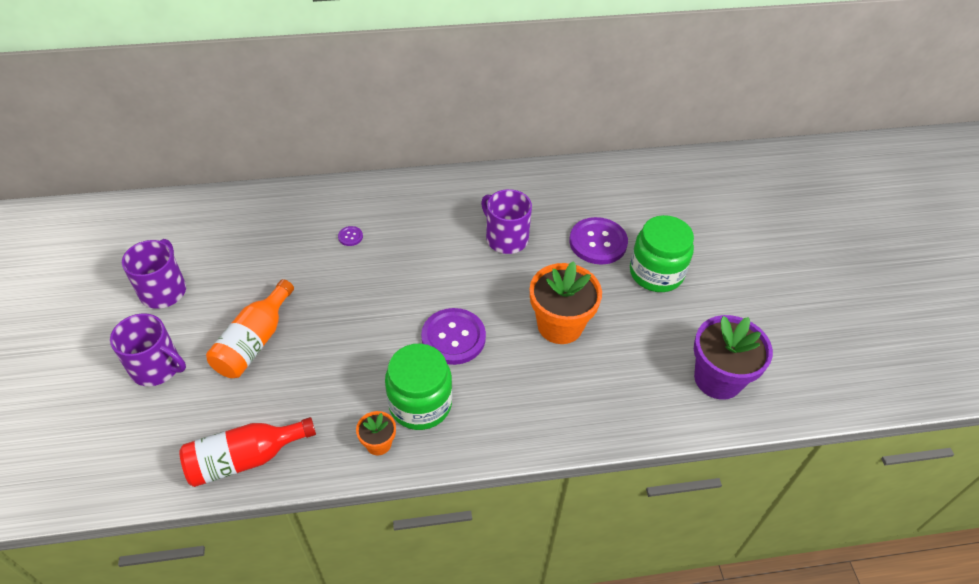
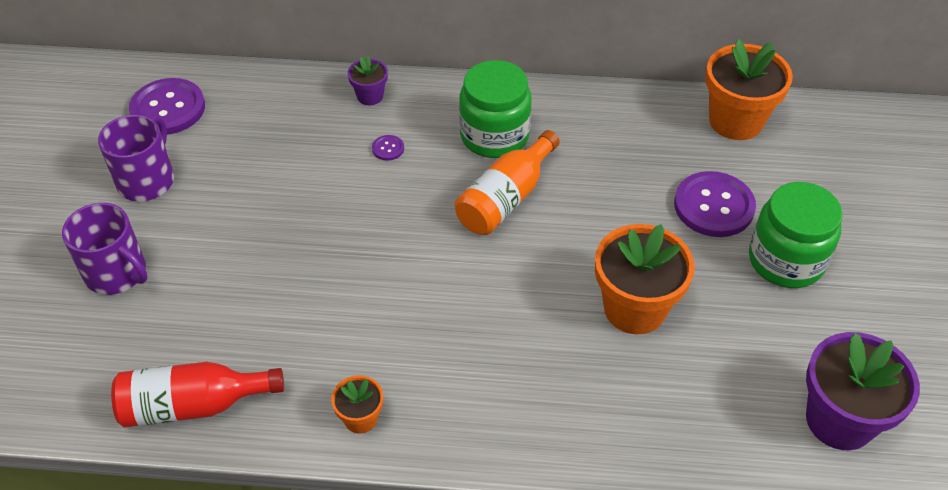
camera: 15 degrees right, 0 degrees up
(254, 342) = (239, 262): orange bottle -> orange bottle (506, 198)
(327, 199) = (370, 96): none -> purple flower pot
(420, 404) = (425, 378): green jar -> green jar (494, 136)
(453, 337) = (489, 300): purple button -> purple button (168, 109)
(506, 238) = (589, 181): purple mug -> none
(599, 179) = (735, 121): none -> orange flower pot

